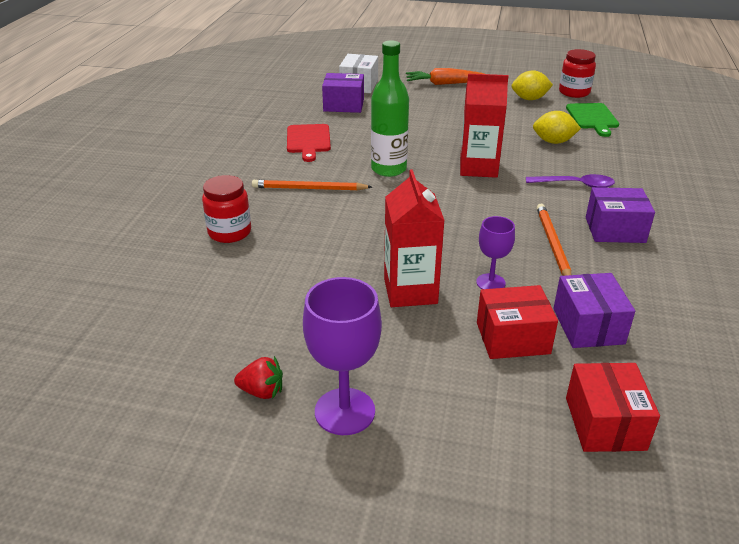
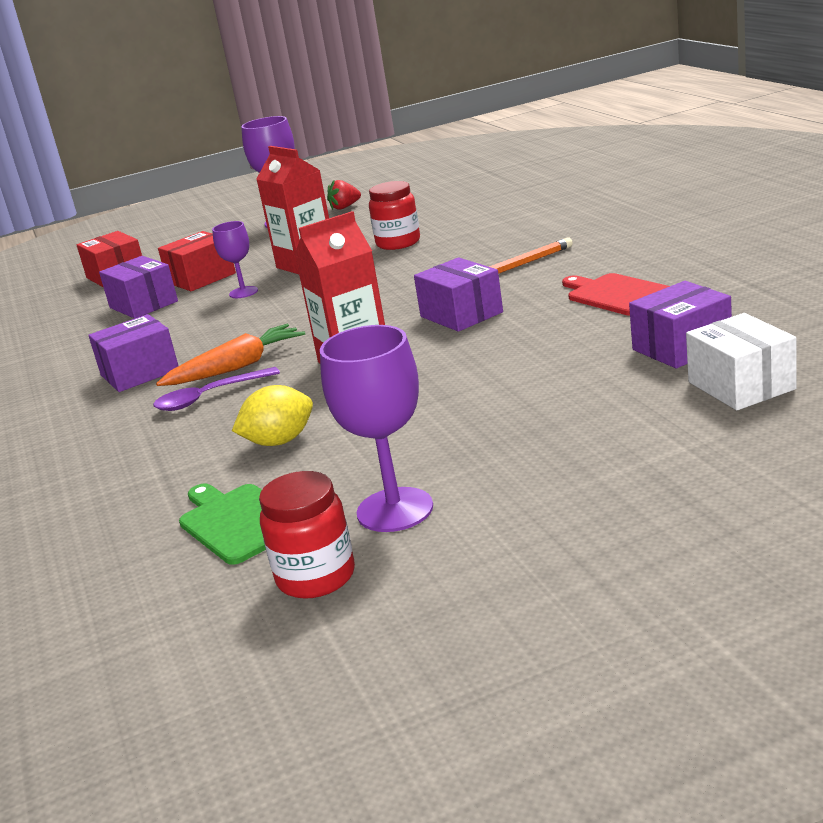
camera: 150 degrees right, 10 degrees down
(229, 232) = (515, 225): red jar -> red jar (398, 243)
(388, 169) = (461, 314): green bottle -> purple box
(445, 84) = (602, 465): orange carrot -> orange carrot (236, 367)
(529, 99) = (395, 510): yellow lemon -> purple goblet
(552, 244) = (204, 335): orange pencil -> none

